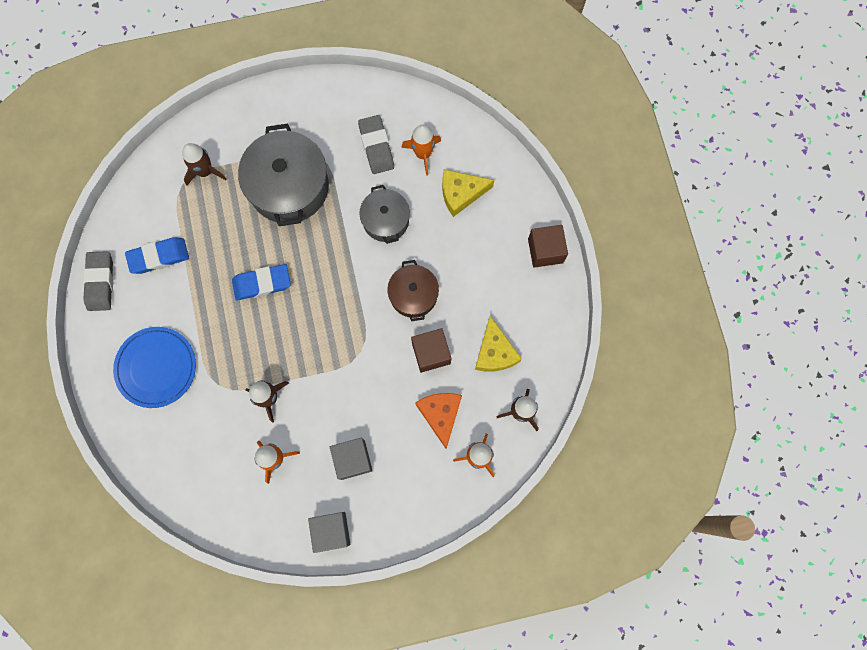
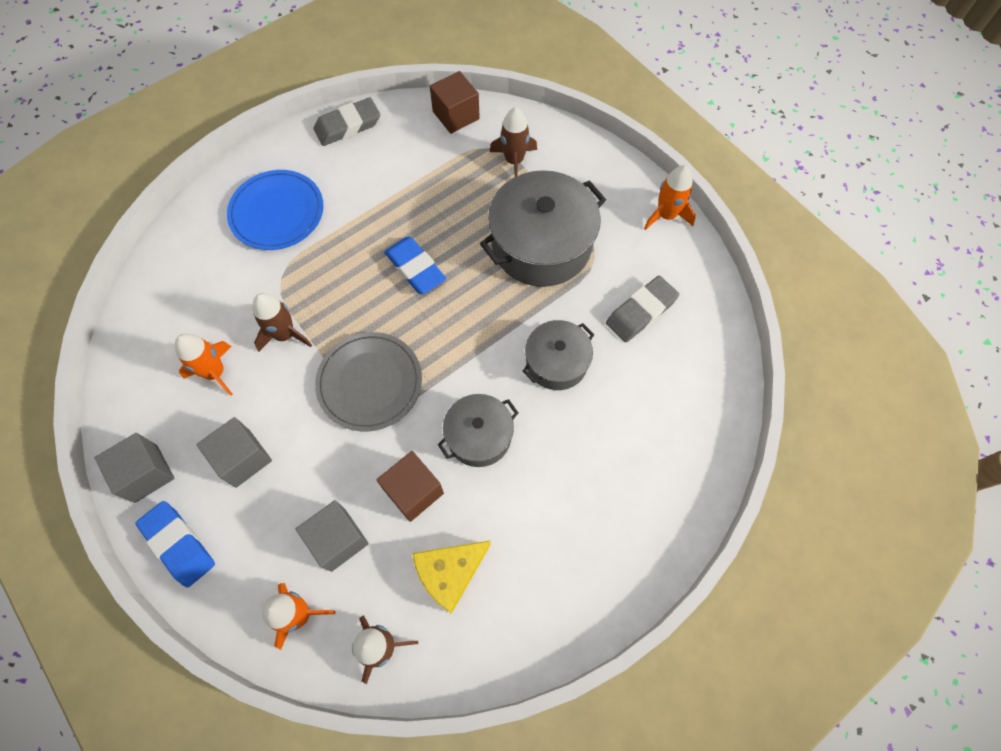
camera: 65 degrees right, 10 degrees down
(159, 257) = (399, 162): blue eraser -> blue eraser (179, 544)
(338, 352) = (370, 383): none -> grey plate
(413, 295) = (479, 436): brown pot -> grey pot
(423, 154) = (662, 367): orange rocket -> orange rocket (666, 215)
(440, 415) = (338, 539): orange cheese -> grey cube
(461, 193) = (638, 434): yellow cheese -> none
(545, 251) = (621, 579): brown cube -> brown cube (456, 115)

